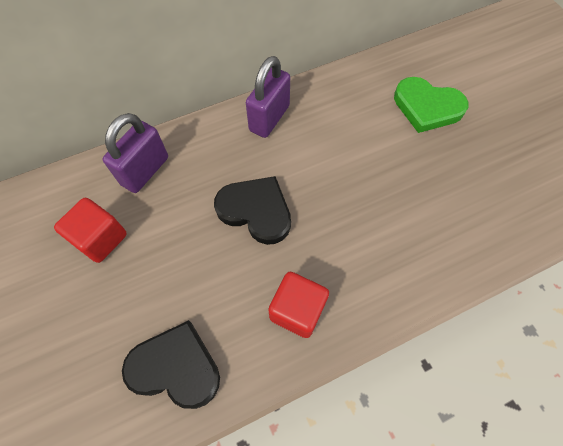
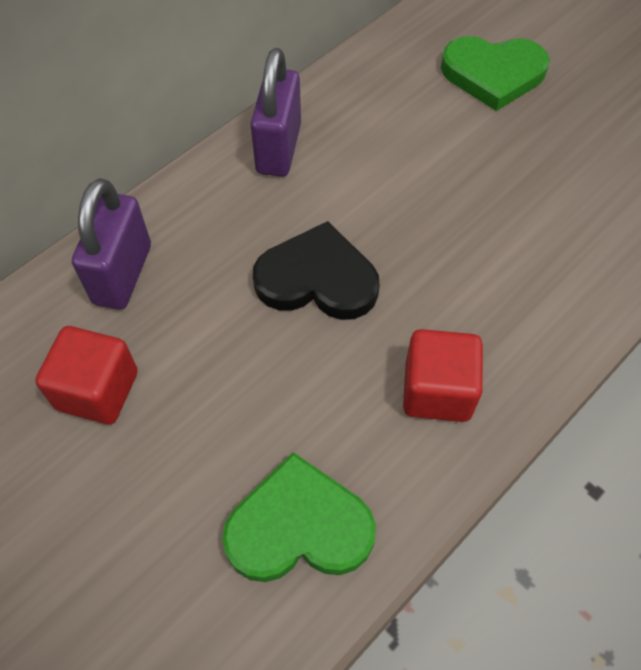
camera: 20 degrees left, 5 degrees down
(176, 367) = (299, 527): black heart -> green heart

